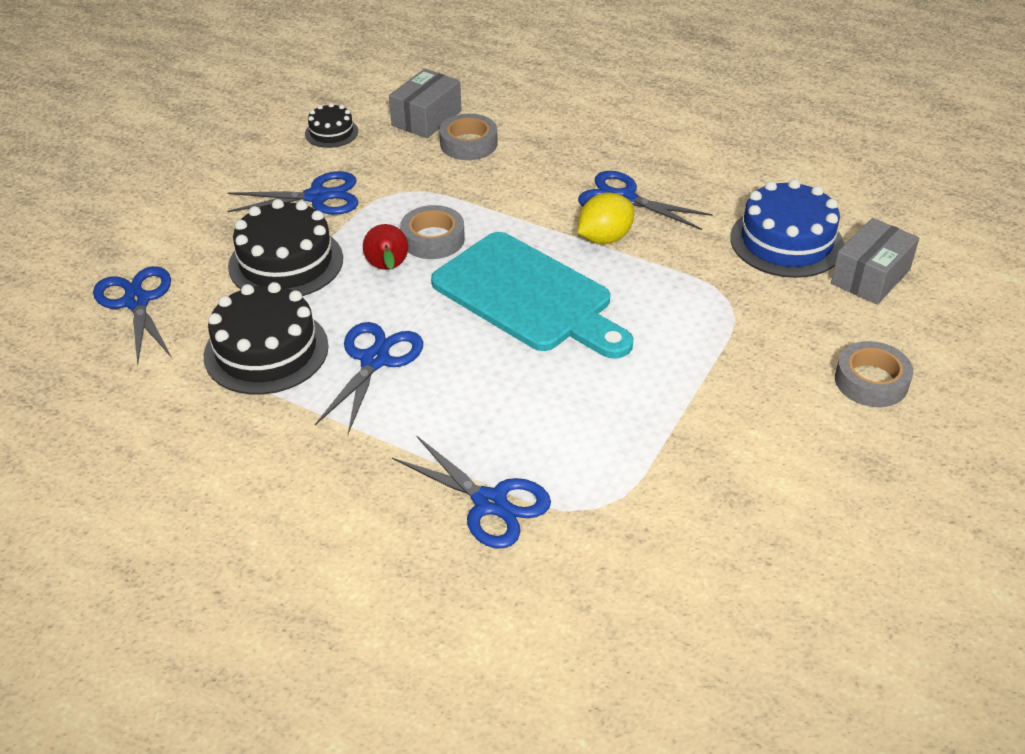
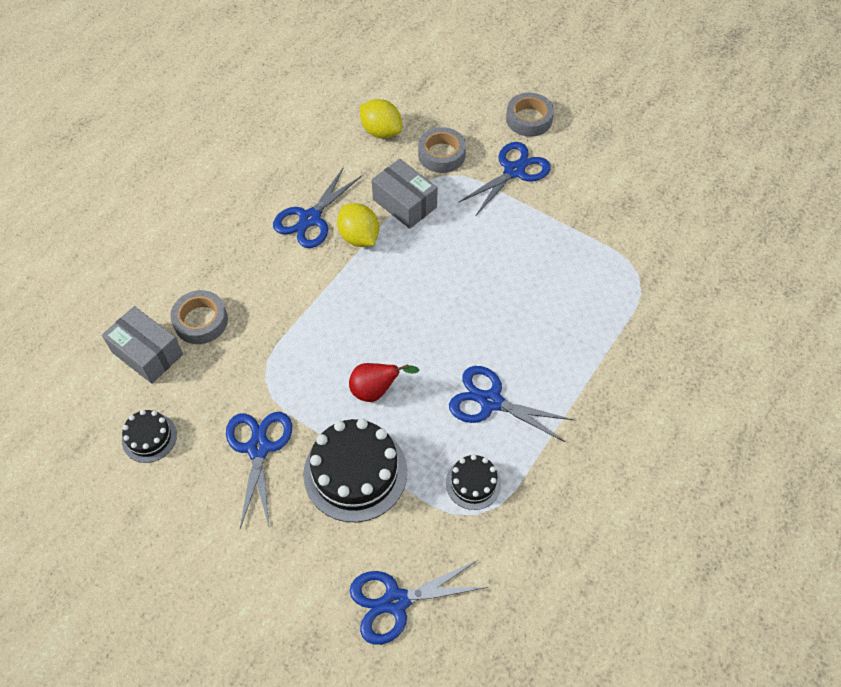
camera: 85 degrees left, 15 degrees up
(266, 351) = (473, 483): black cake -> black cake, size x0.53
(433, 239) = (340, 355): grey tape -> grey tape (441, 154)
(490, 503) = (636, 333): blue scissors -> blue scissors (514, 171)
(528, 296) = (424, 293): turquoise cutting board -> none
(786, 241) = (381, 131): blue cake -> yellow lemon
(870, 276) = (426, 96): grey box -> grey box (404, 203)

